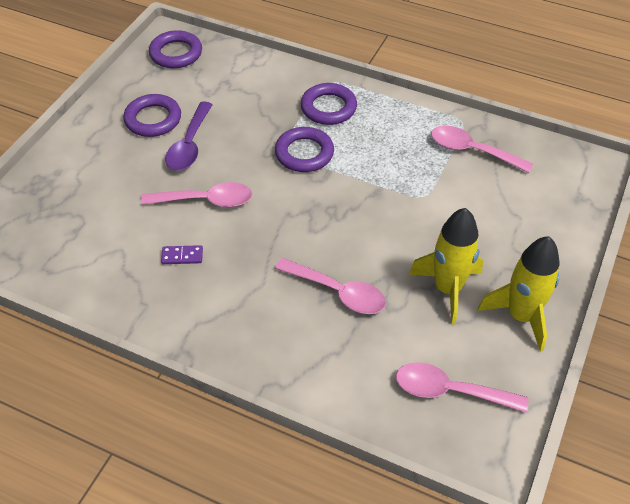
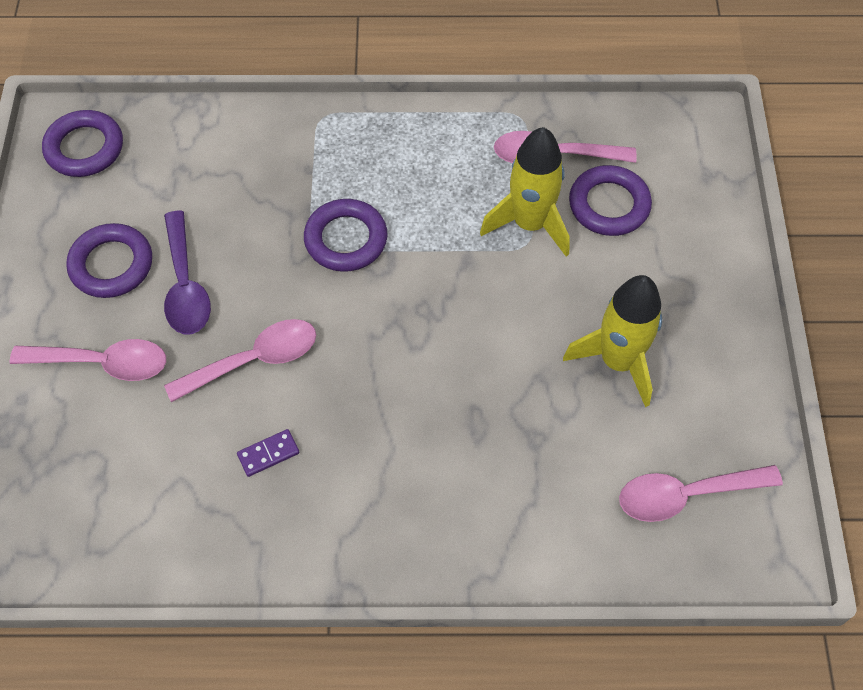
camera: 25 degrees left, 10 degrees up
(328, 108) = (341, 159): purple ring -> purple ring (609, 205)
(338, 292) = (492, 421): pink spoon -> pink spoon (103, 363)
(521, 316) = (717, 362): yellow rocket -> yellow rocket (530, 224)

